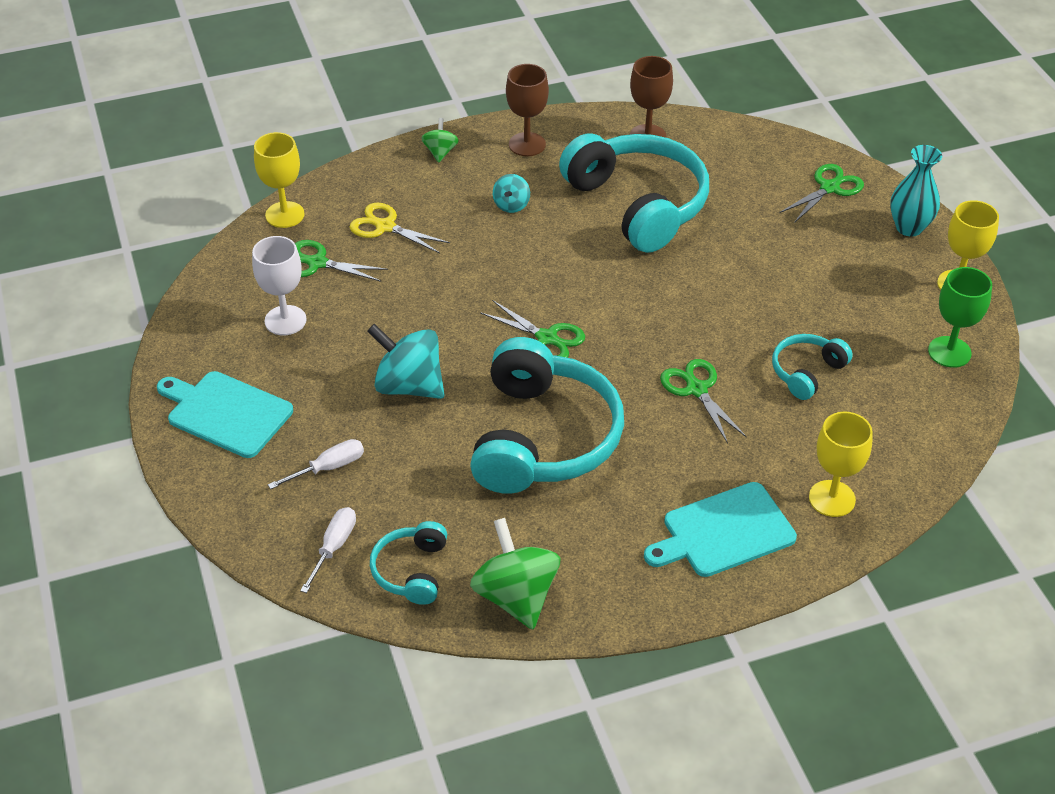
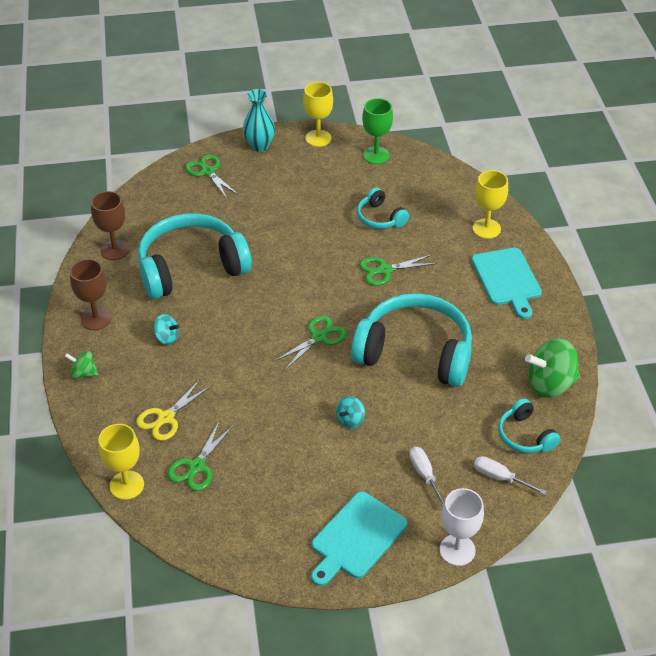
camera: 80 degrees left, 0 degrees up
(285, 320) = (260, 492): white goblet -> white goblet (457, 550)
(409, 385) = (350, 420): turquoise spinning top -> turquoise spinning top, size x0.52
(412, 571) = (525, 435): turquoise headphones -> turquoise headphones turned 45 degrees clockwise

